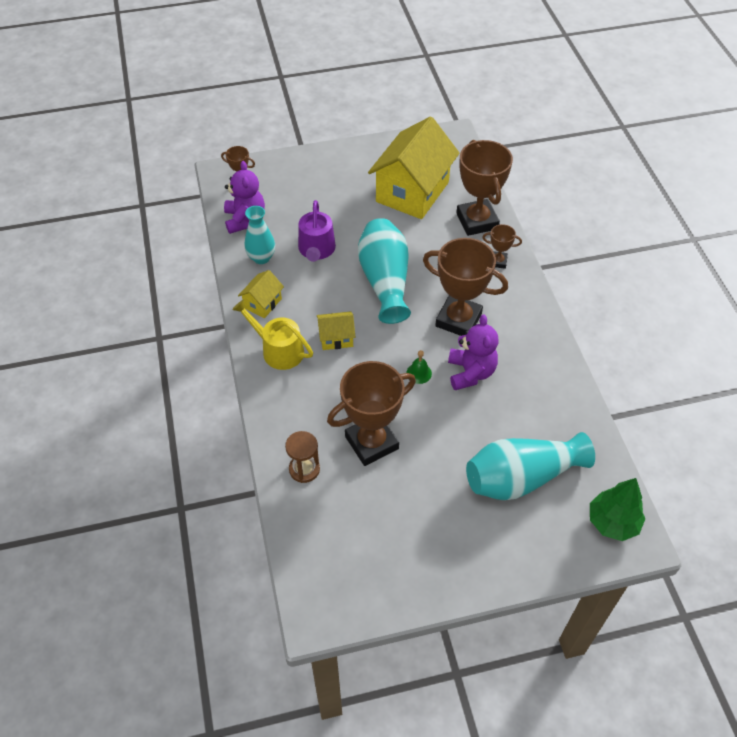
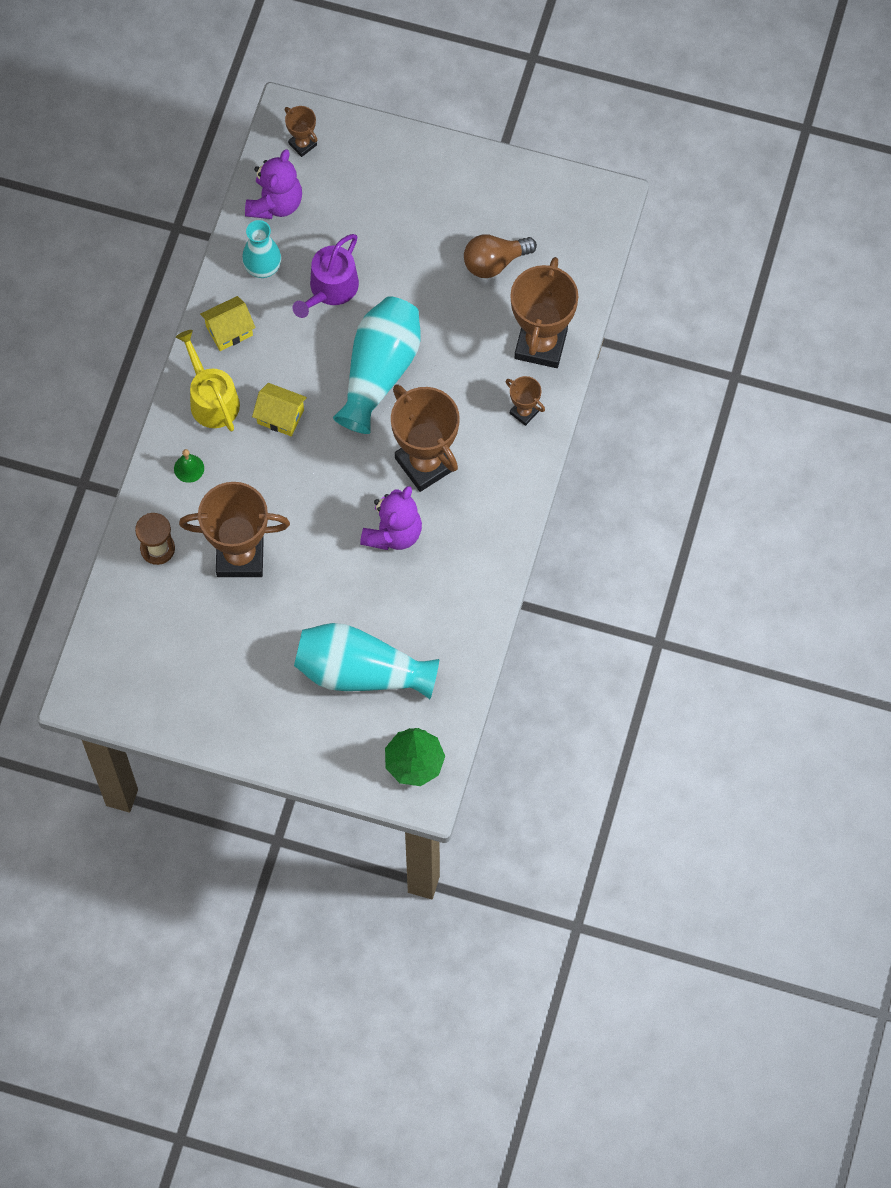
camera: 30 degrees right, 15 degrees up
(412, 192) = (494, 262): yellow house -> brown light bulb
(419, 373) = (339, 504): green bell -> green bell (189, 468)

